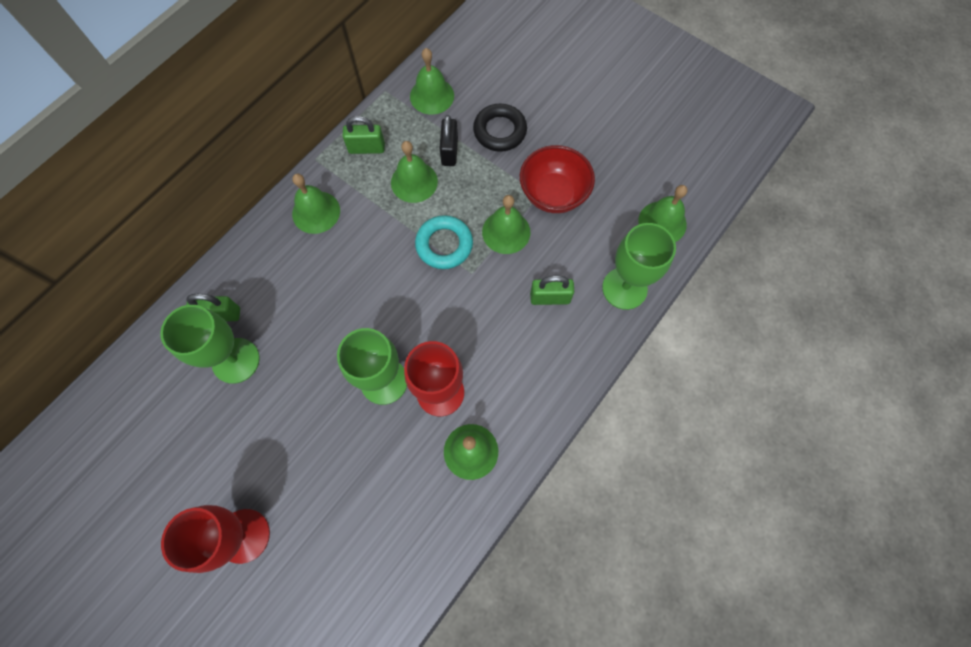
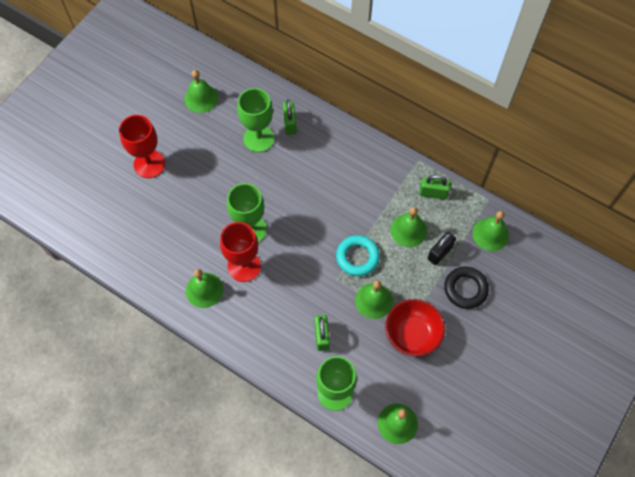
camera: 85 degrees right, 5 degrees down
(316, 212) = (373, 168): green bell -> green bell (201, 98)
(366, 148) = (433, 193): green padlock -> green padlock turned 75 degrees counterclockwise
(449, 151) = (440, 253): black padlock -> black padlock turned 45 degrees counterclockwise

